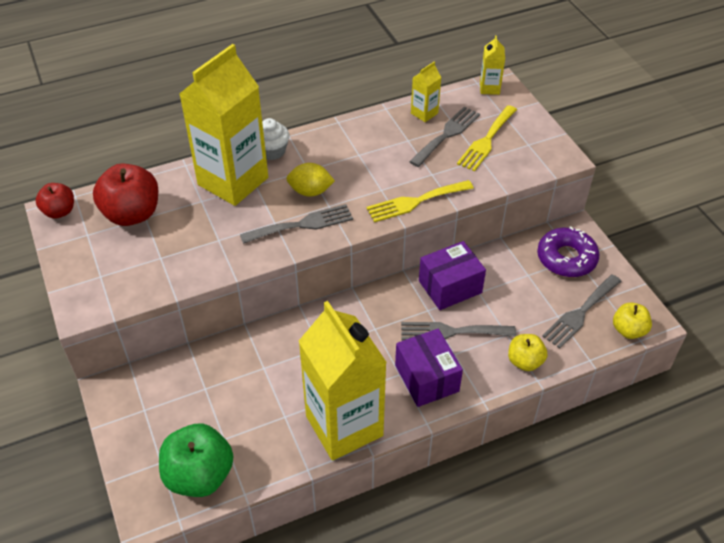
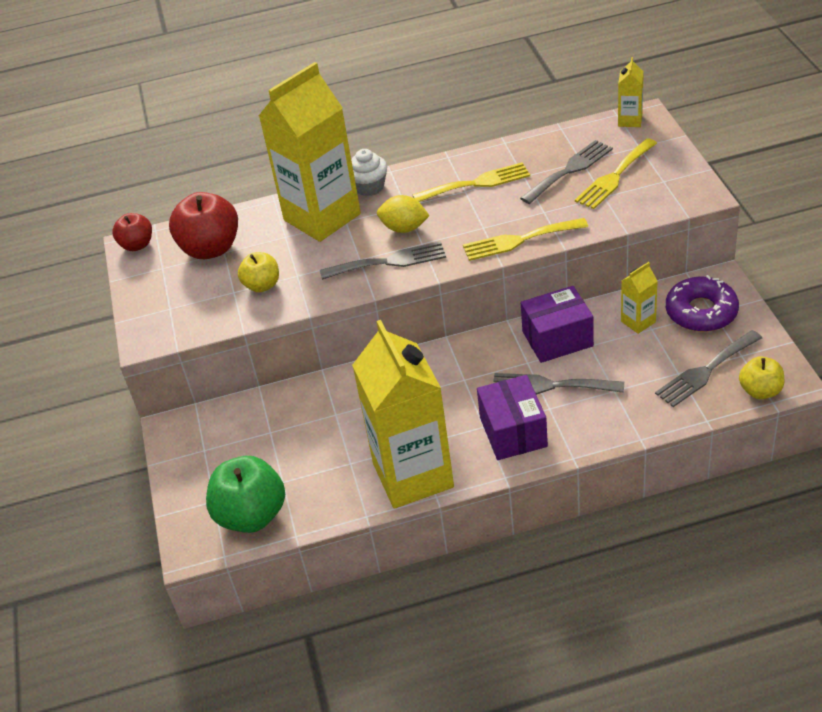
camera: 15 degrees right, 5 degrees down
(368, 147) = (477, 183): none -> yellow fork
(424, 113) = (548, 147): yellow carton -> yellow carton (638, 322)
(525, 361) = (629, 419): yellow apple -> yellow apple (262, 285)

